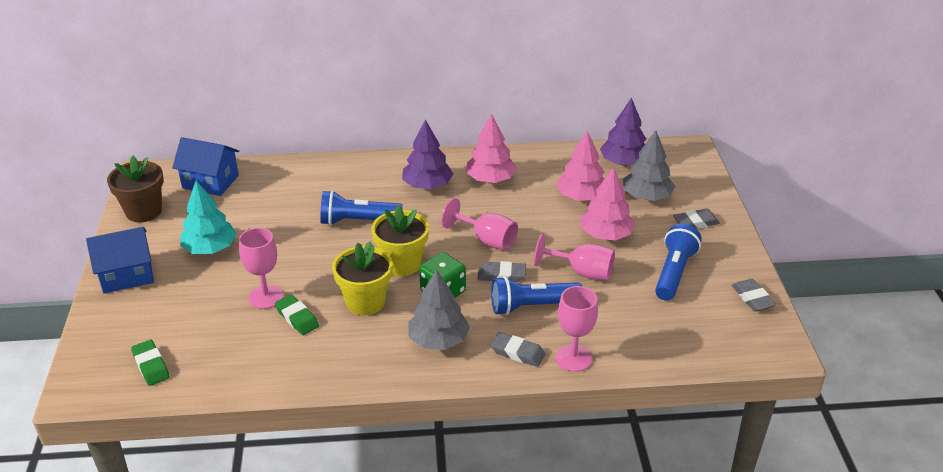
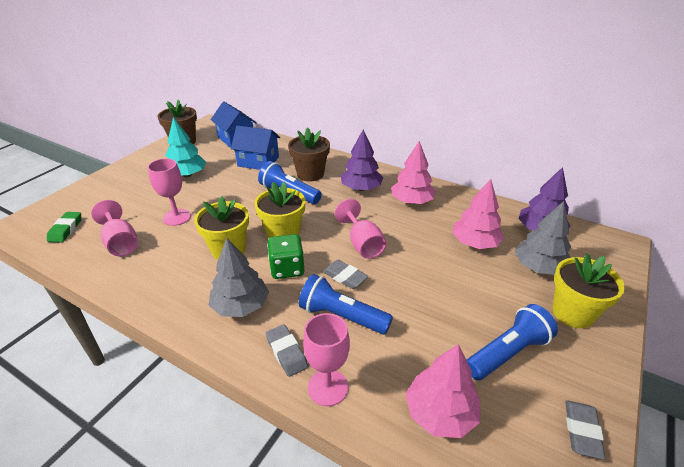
camera: 35 degrees right, 0 degrees up
(127, 275) = (129, 171): blue house -> blue house (258, 161)
(297, 318) = (175, 240): green eraser -> none
(356, 191) = (310, 174): none -> brown flower pot
(582, 272) = (415, 307): pink goblet -> pink goblet (121, 243)
(606, 235) = (468, 284): pink tree -> pink tree (440, 413)
(695, 222) = (572, 313): grey eraser -> yellow flower pot

